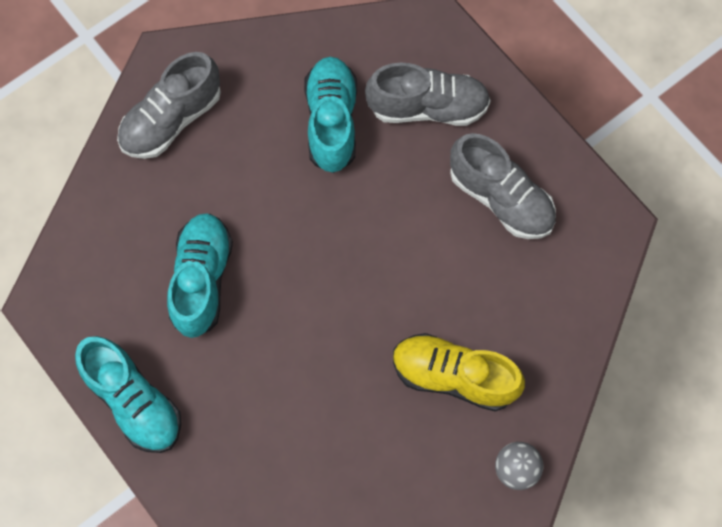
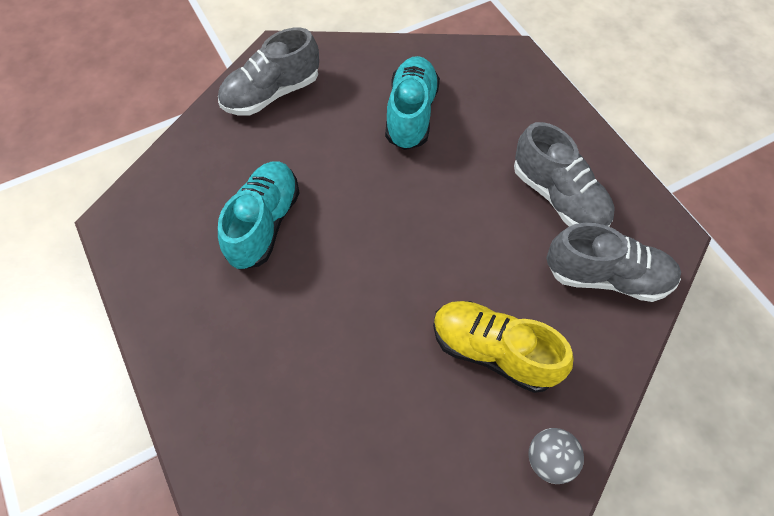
camera: 10 degrees right, 10 degrees down
(134, 401) = (169, 322): turquoise shoe -> none
(428, 107) = (499, 115): grey shoe -> grey shoe (607, 276)

